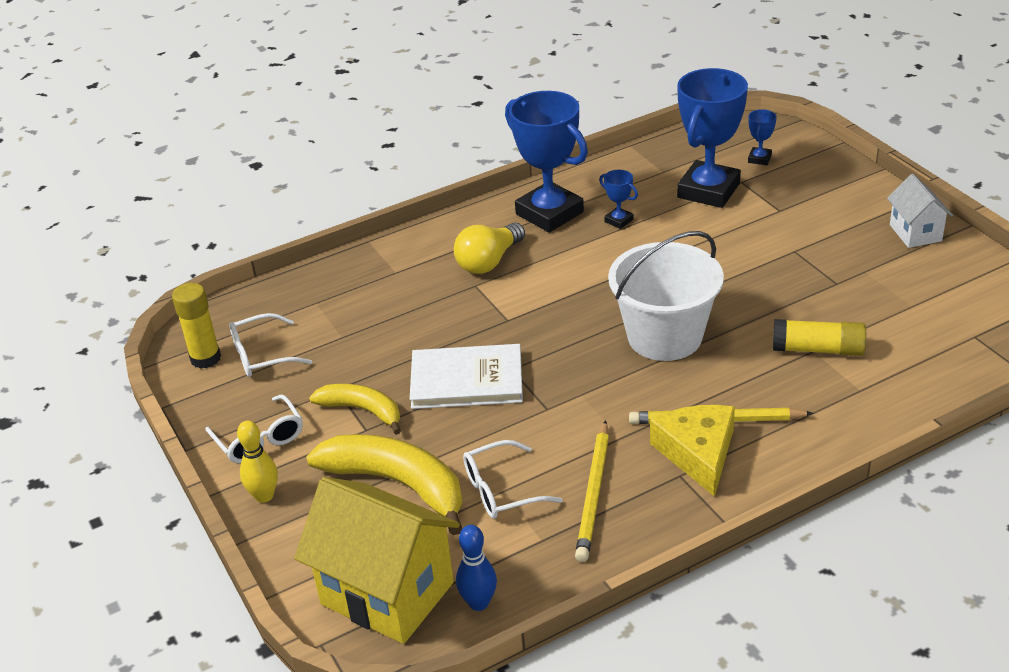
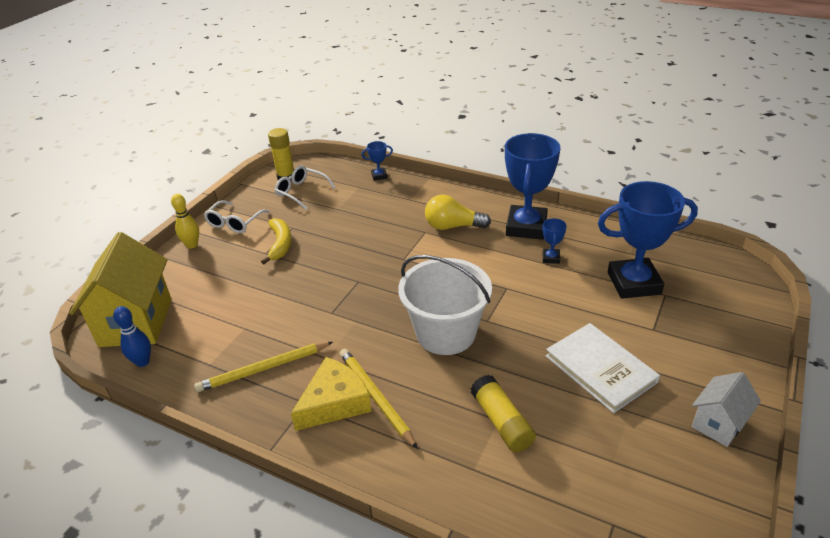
camera: 55 degrees right, 0 degrees up
(397, 484) = (226, 285): yellow banana -> none
(467, 380) = (334, 269): white book -> white book (600, 369)
(501, 490) = (244, 327): white glasses -> none
(759, 159) = (705, 291): blue trophy -> blue trophy (379, 176)

